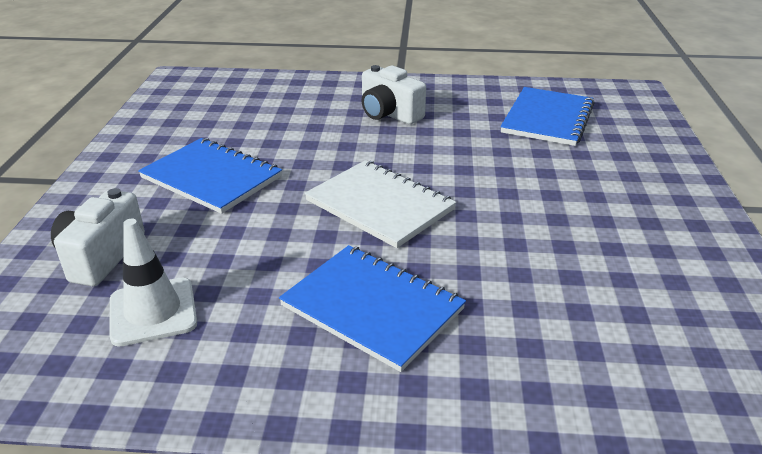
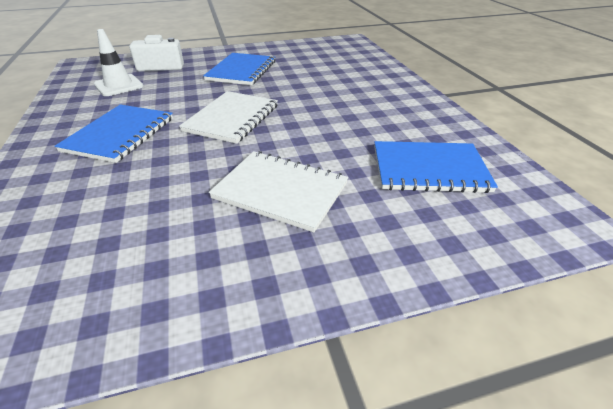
camera: 70 degrees right, 5 degrees up
(389, 114) = (364, 100): white camera -> none
(563, 196) = (280, 191): none -> white notebook

